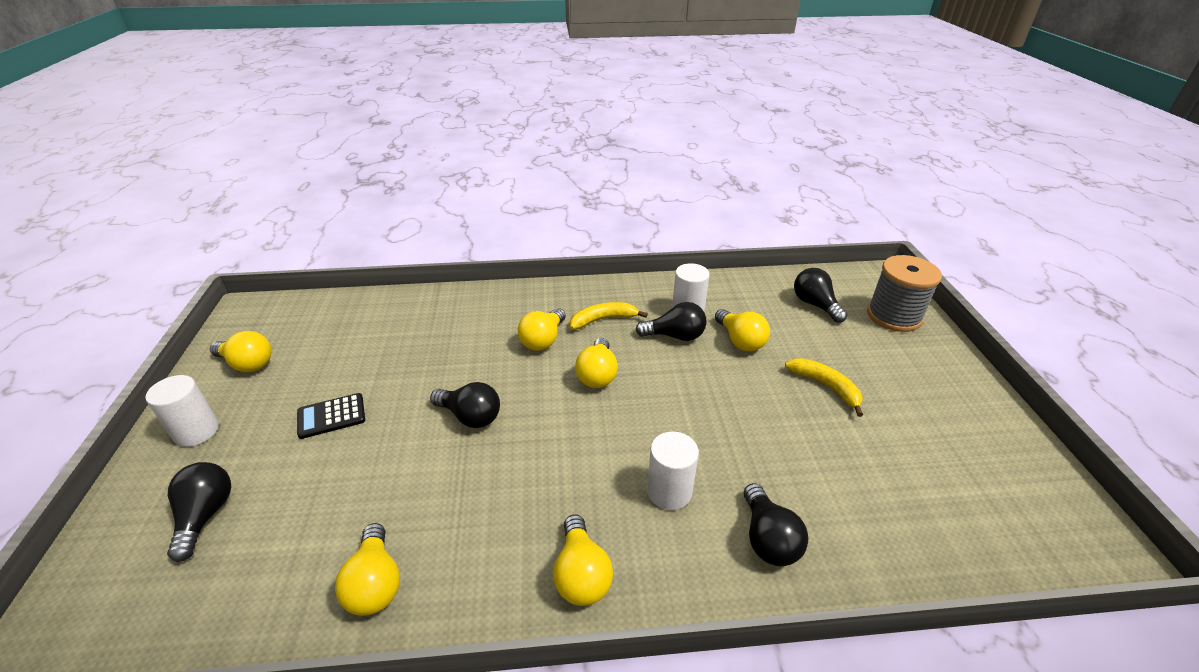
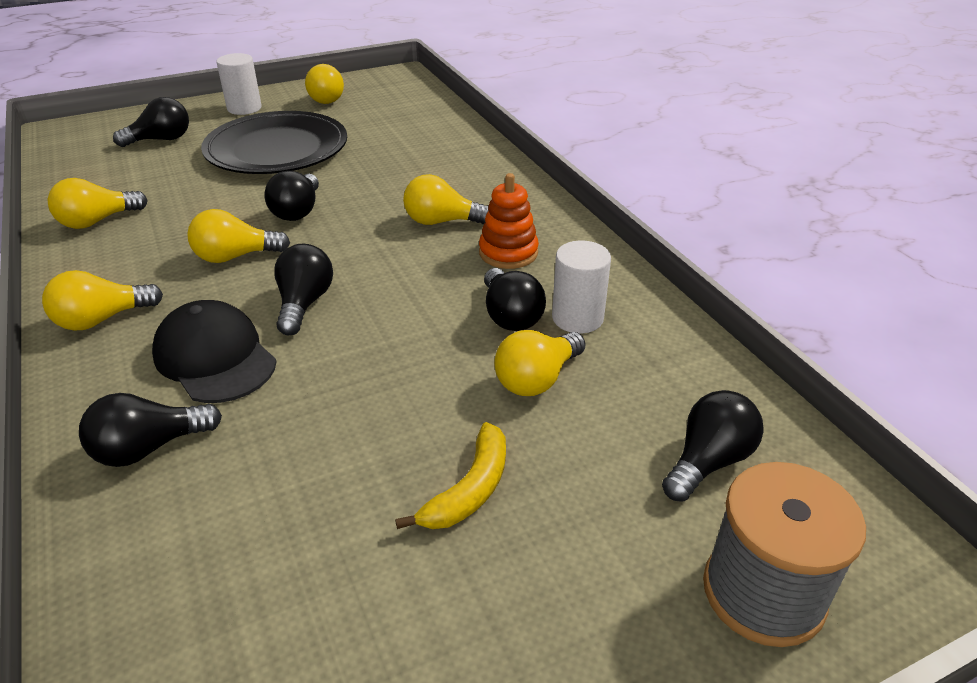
camera: 70 degrees right, 0 degrees up
(331, 416) = (277, 149): black calculator -> black plate
(597, 375) = (396, 270): yellow light bulb -> yellow light bulb (235, 256)
(603, 320) = (508, 253): yellow banana -> orange stacking toy
(618, 430) = (304, 303): none -> black light bulb
(669, 491) = (215, 357): white cylinder -> black cap

